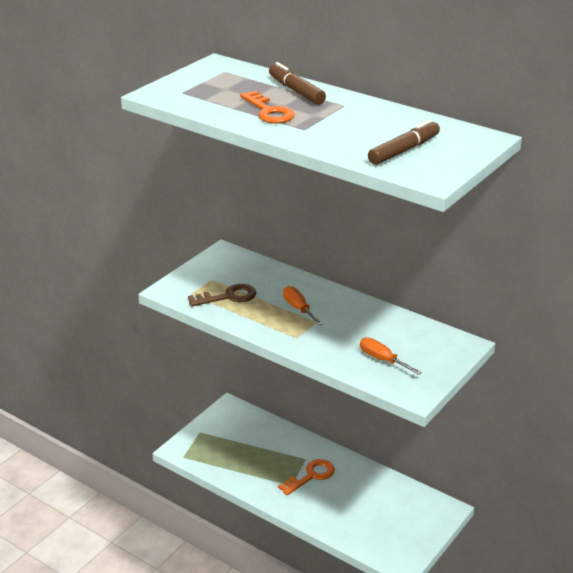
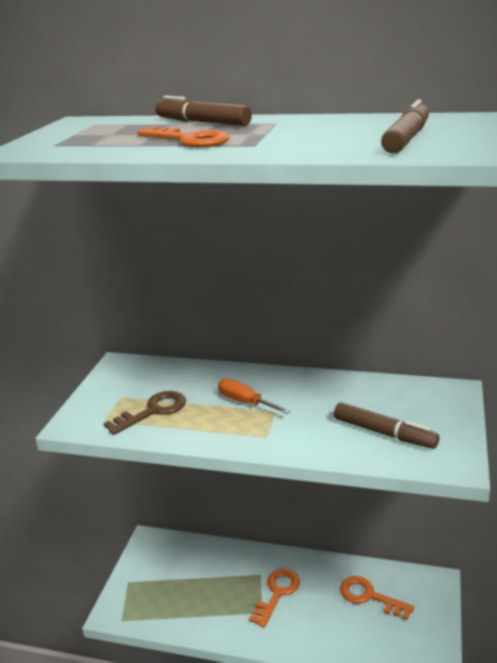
camera: 20 degrees left, 5 degrees down
(382, 360) = (384, 433): orange screwdriver -> brown marker
(383, 502) = (369, 597): none -> orange key

